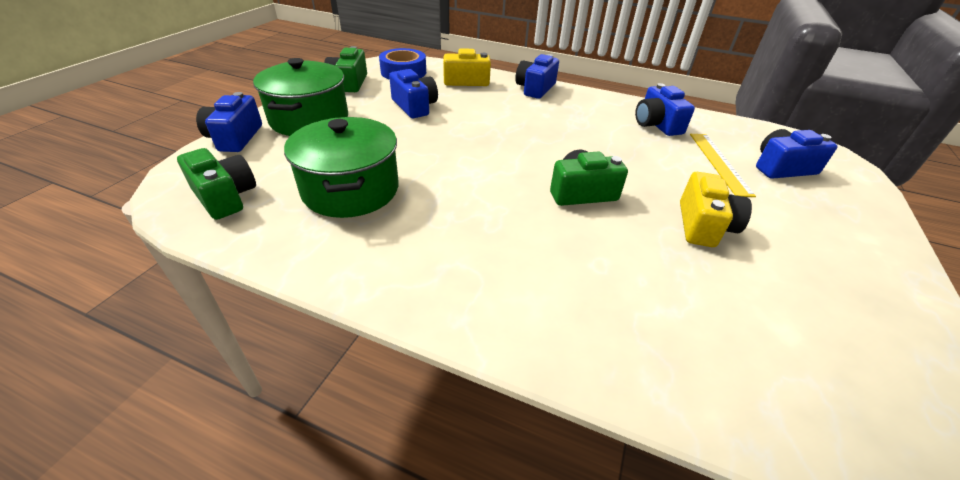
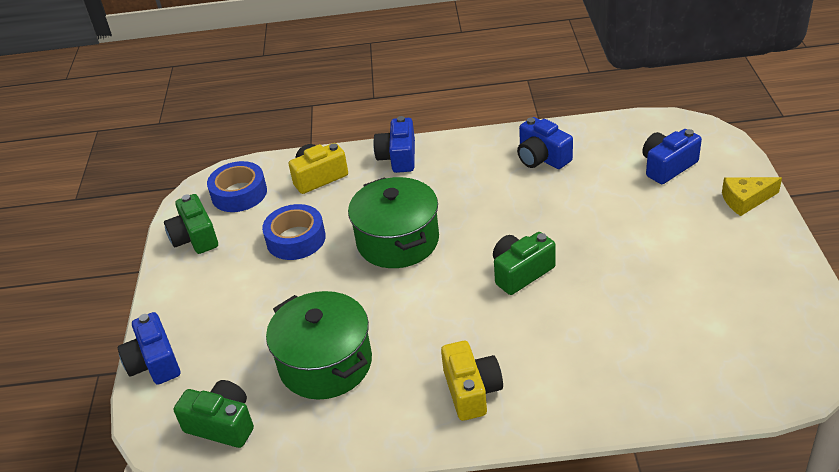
camera: 20 degrees left, 0 degrees up
(309, 119) = (205, 305): green pot -> green pot (398, 241)
(414, 106) = (296, 239): blue camera -> blue tape
(703, 225) = (630, 261): yellow camera -> yellow camera (471, 391)
(719, 162) = (615, 184): yellow ruler -> none
(867, 223) = (745, 200): none -> yellow cheese

